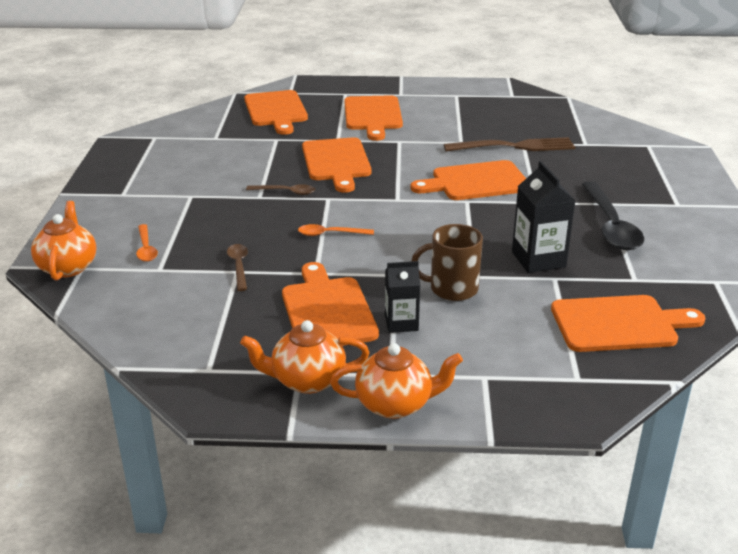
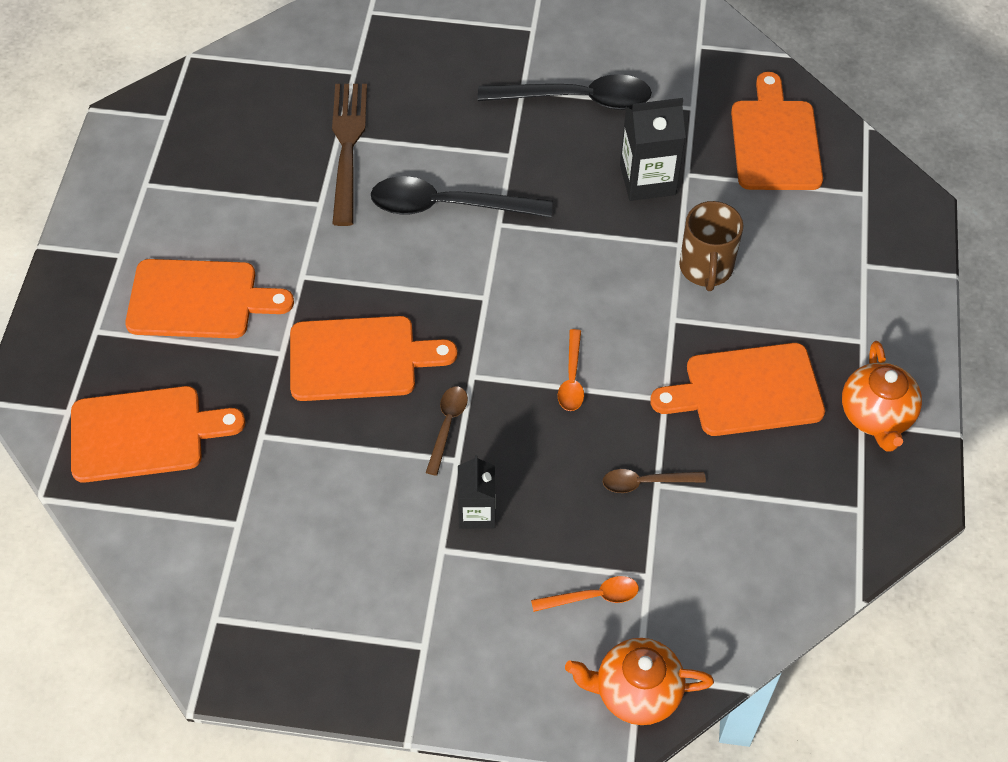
camera: 85 degrees left, 25 degrees up
(395, 404) = (910, 342): orange teapot -> none
(401, 323) = (772, 323): black carton -> black carton (477, 512)
(476, 182) = (448, 206): orange cutting board -> black spoon

